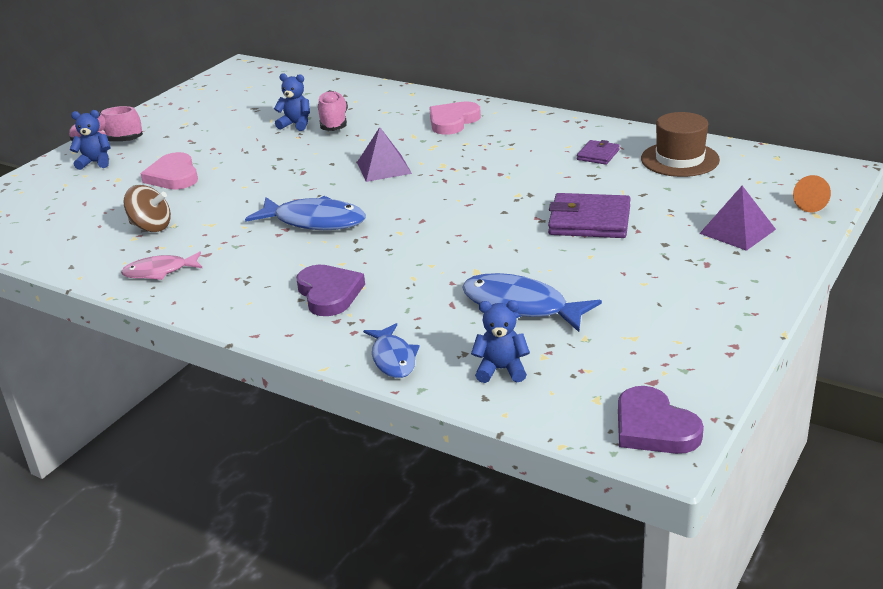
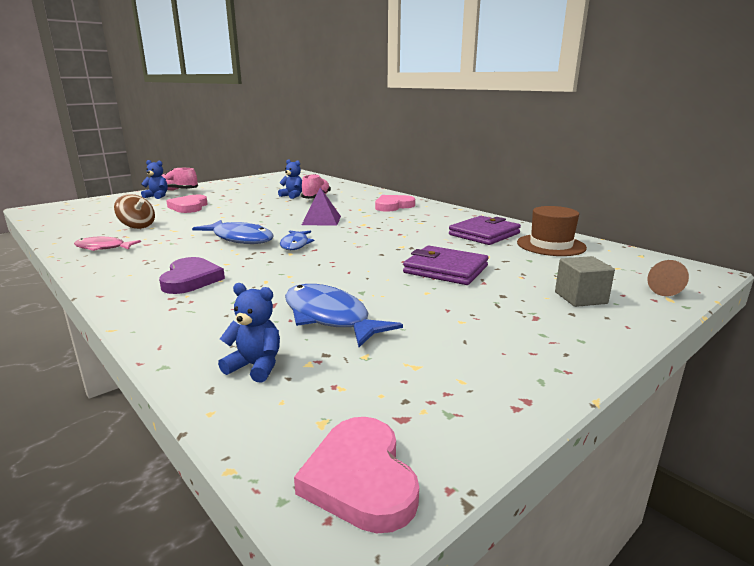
camera: 15 degrees right, 10 degrees down
(393, 358) = (174, 334): blue fish -> blue fish (295, 244)
(598, 155) = (484, 234): purple wallet -> purple wallet, size x1.86
(654, 427) = (360, 479): purple heart -> pink heart
(737, 231) = (580, 298): purple pyramid -> grey cube
(812, 205) = (667, 291): orange cone -> brown cone

